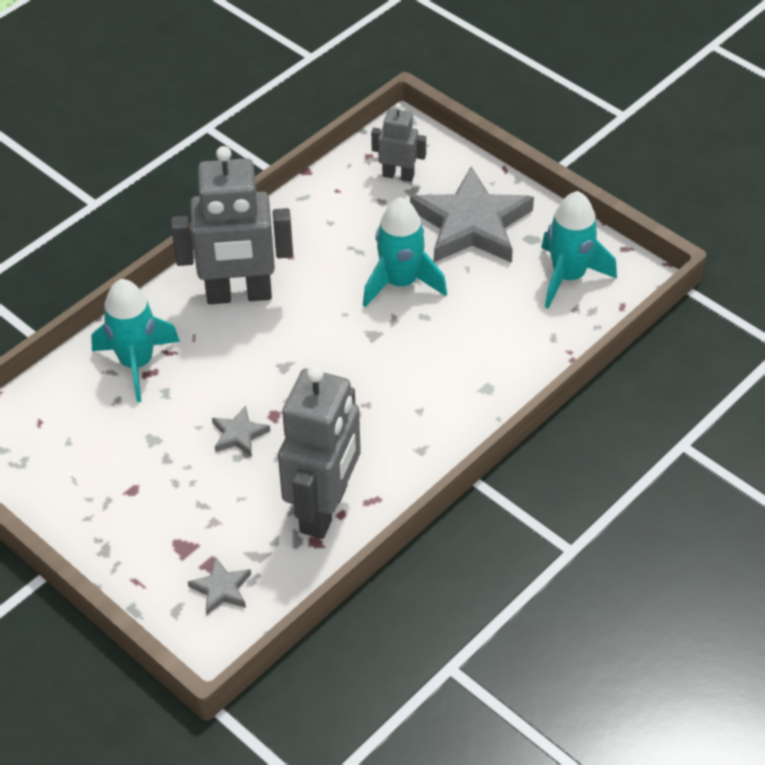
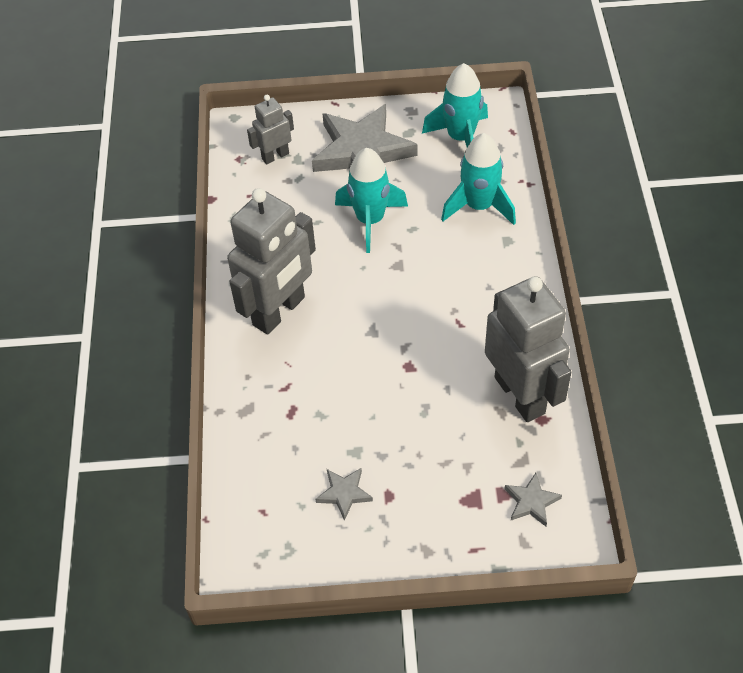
camera: 45 degrees left, 5 degrees up
(136, 363) = (274, 413): turquoise rocket -> turquoise rocket (479, 206)
(239, 434) = (405, 398): grey star -> grey star (344, 493)

